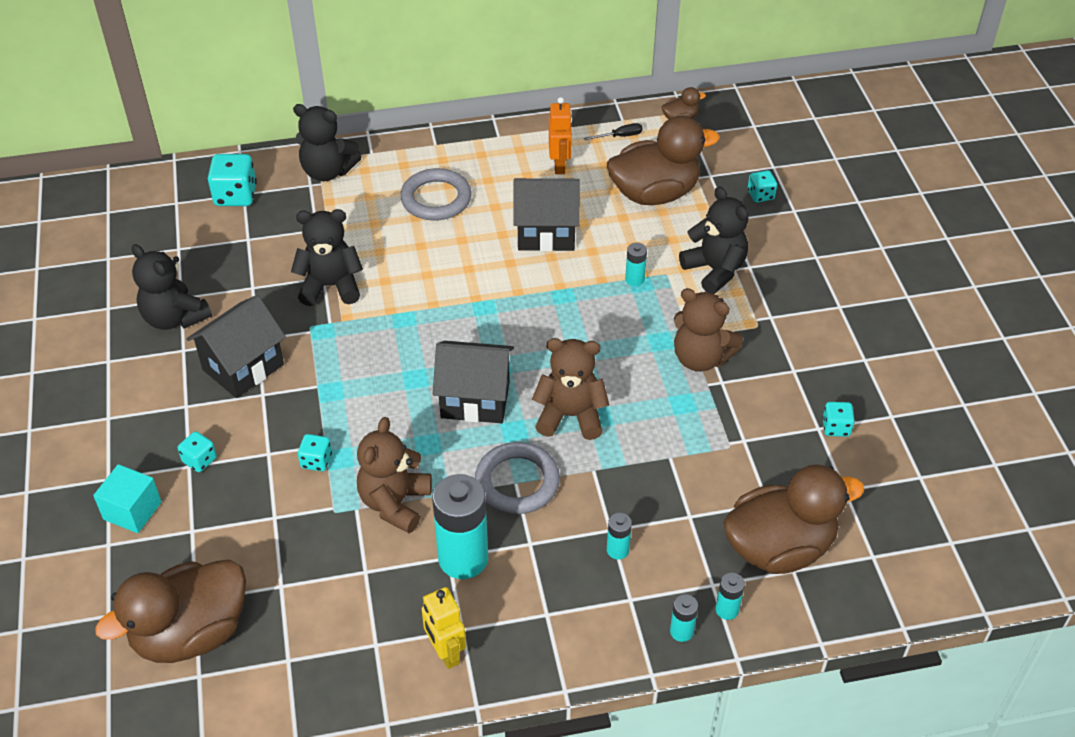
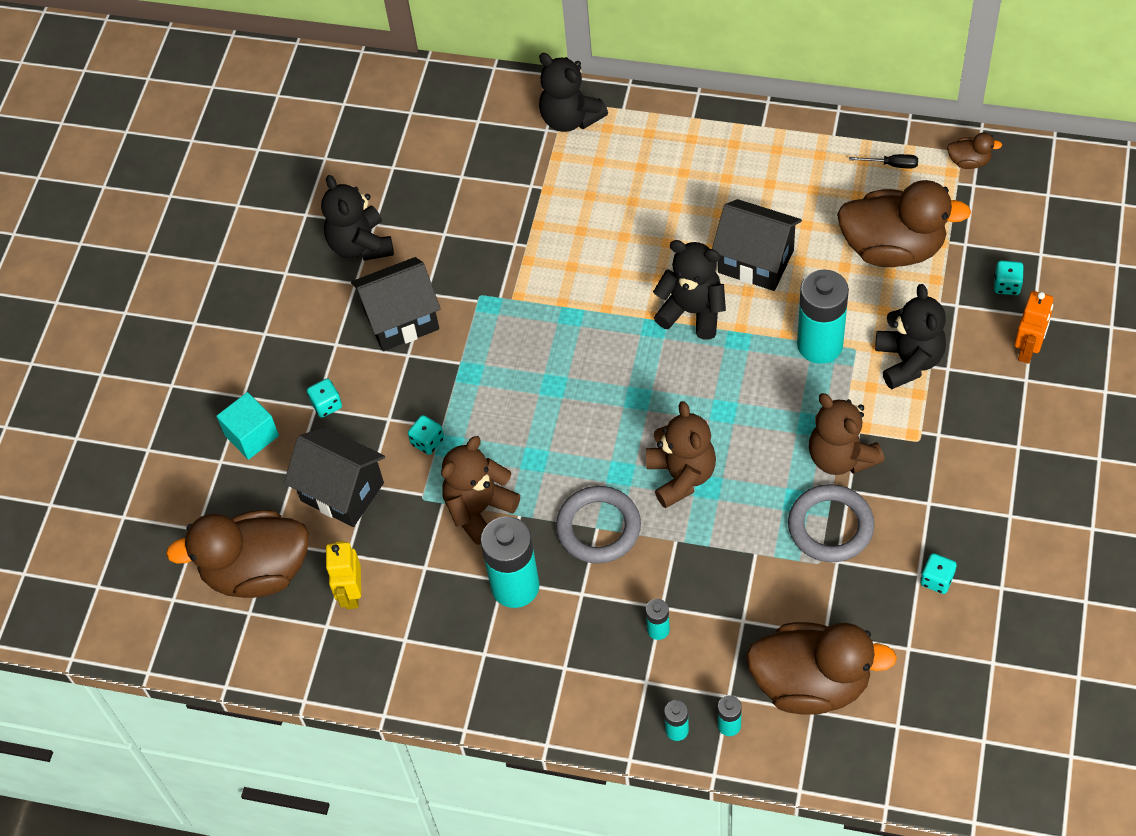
camera: 30 degrees right, 10 degrees up
(235, 195) = (469, 121): turquoise dice -> none
(331, 286) = (517, 256): black teddy bear -> black teddy bear (692, 312)
(436, 199) = (663, 185): grey ring -> grey ring (830, 526)
(445, 652) = (460, 670): yellow robot -> yellow robot (351, 594)
(475, 399) = (599, 427): black house -> black house (342, 492)
(560, 165) = (809, 182): orange robot -> orange robot (1028, 349)
(570, 416) = (681, 476): brown teddy bear -> brown teddy bear turned 45 degrees clockwise
(634, 279) = (820, 344): turquoise battery -> turquoise battery, size x2.18

